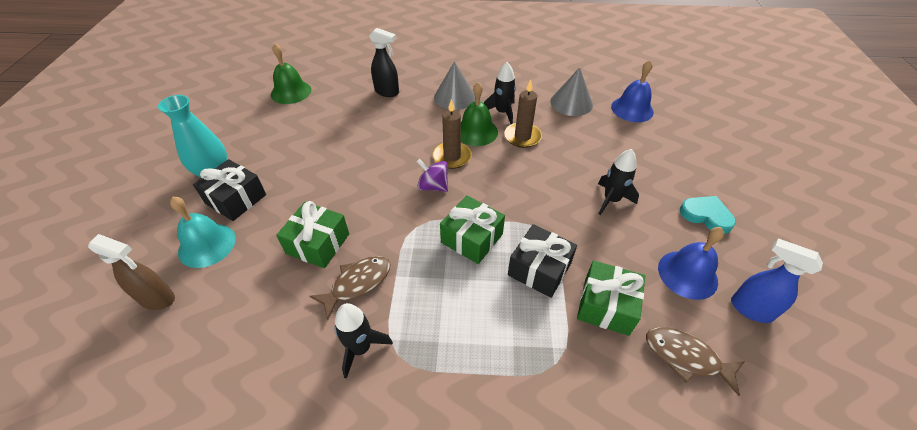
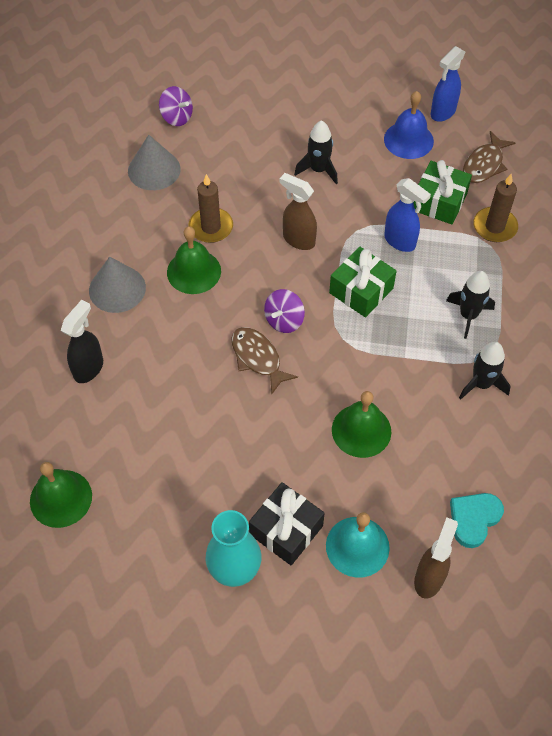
camera: 85 degrees left, 10 degrees up
(318, 244) = (361, 430): green gift -> green bell
(357, 284) = (413, 390): brown fish -> brown fish (258, 358)
(452, 157) = (237, 299): brown candle -> brown candle (494, 227)
(502, 112) = (160, 241): black rocket -> black rocket (468, 315)
(522, 190) = (298, 240): none -> brown spray bottle
(539, 269) = (400, 241): black gift -> blue spray bottle
(632, 109) = (177, 117): blue bell -> purple spinning top
(706, 215) = (344, 106): turquoise heart -> turquoise heart (474, 519)

